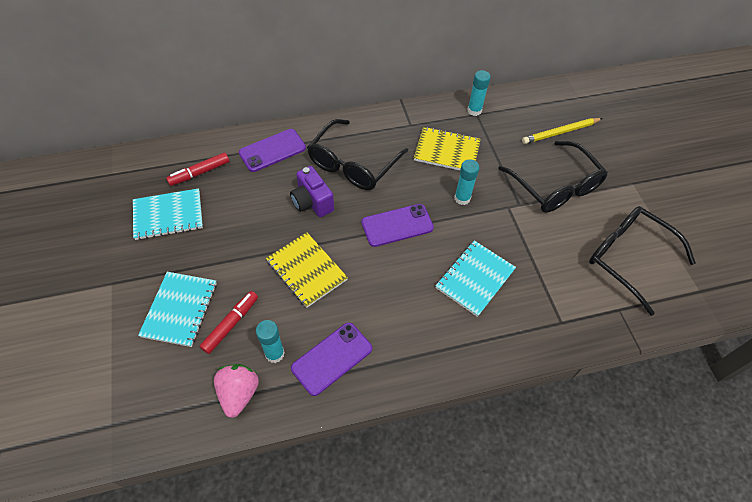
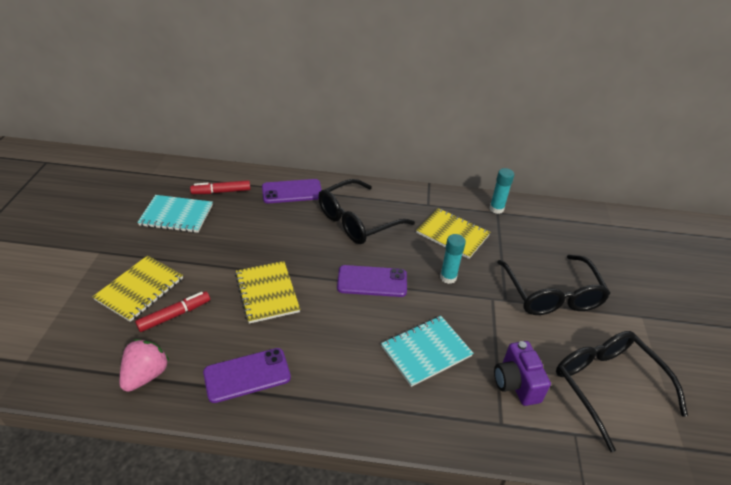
camera: 20 degrees right, 15 degrees down
(180, 309) = (140, 289): turquoise notebook -> yellow notebook
(274, 353) = (197, 352): turquoise glue stick -> none
(312, 202) = (303, 240): purple camera -> purple camera (516, 383)
(560, 132) = (578, 249): yellow pencil -> none

